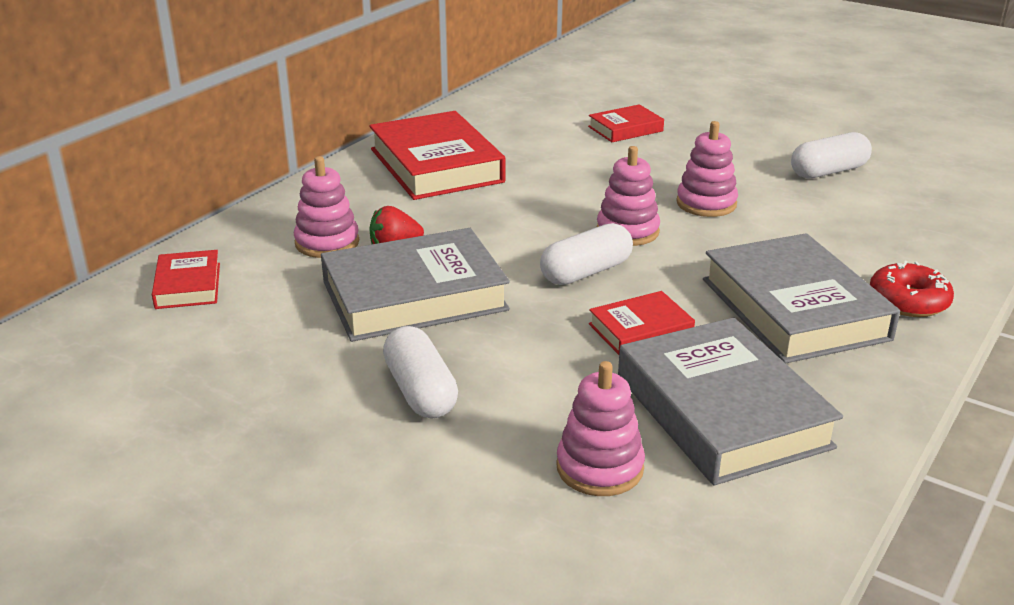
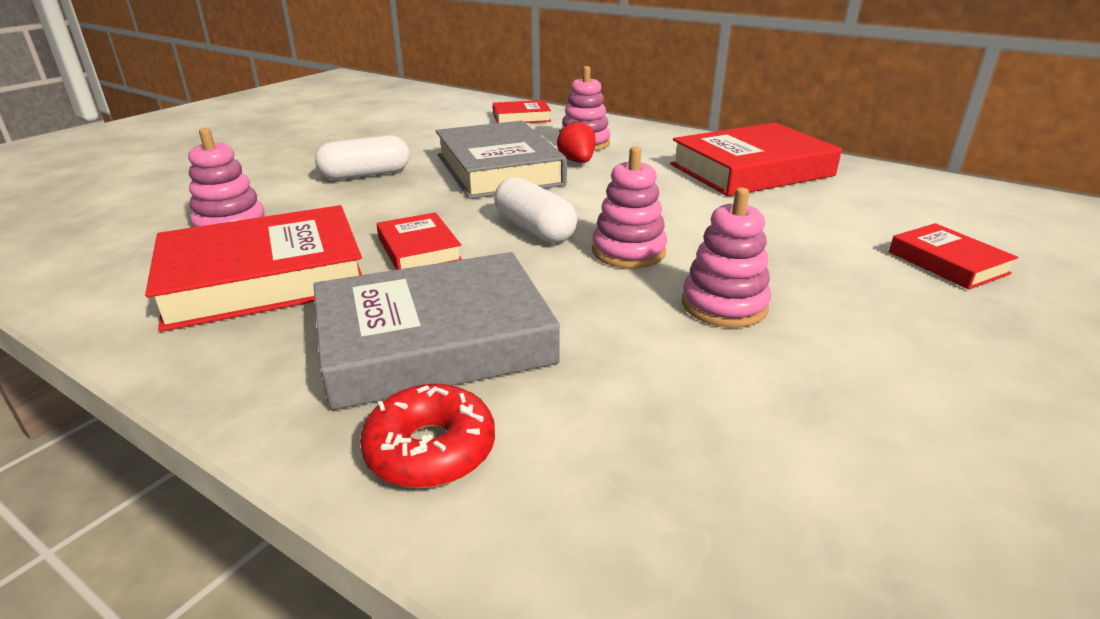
camera: 90 degrees right, 0 degrees up
(722, 411) = (264, 278): grey book -> red book
(828, 171) = (927, 444): white capsule -> none

